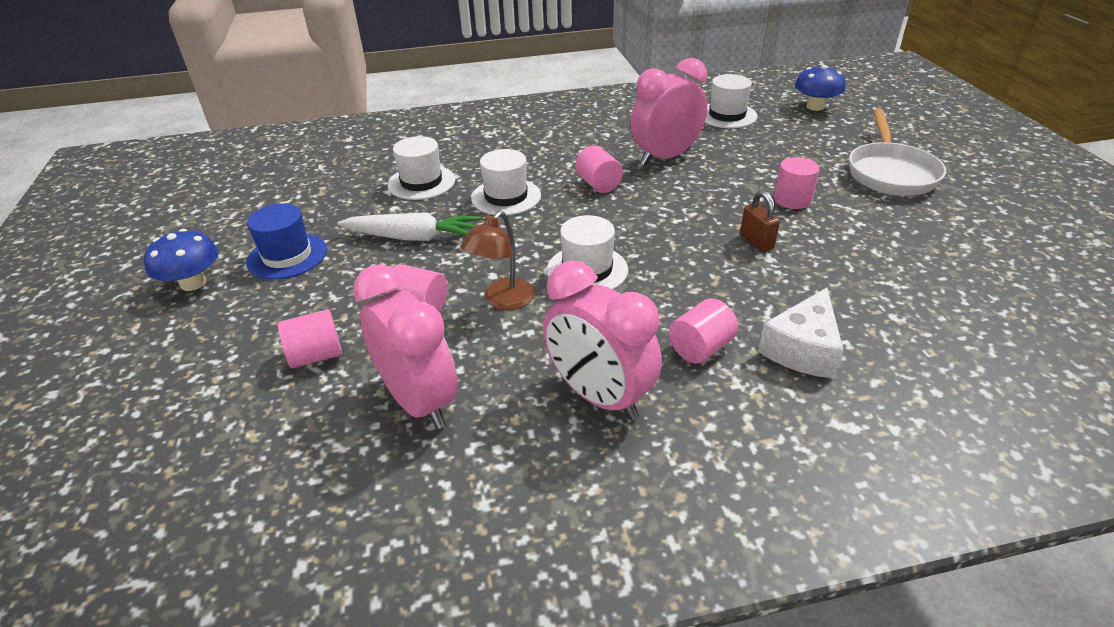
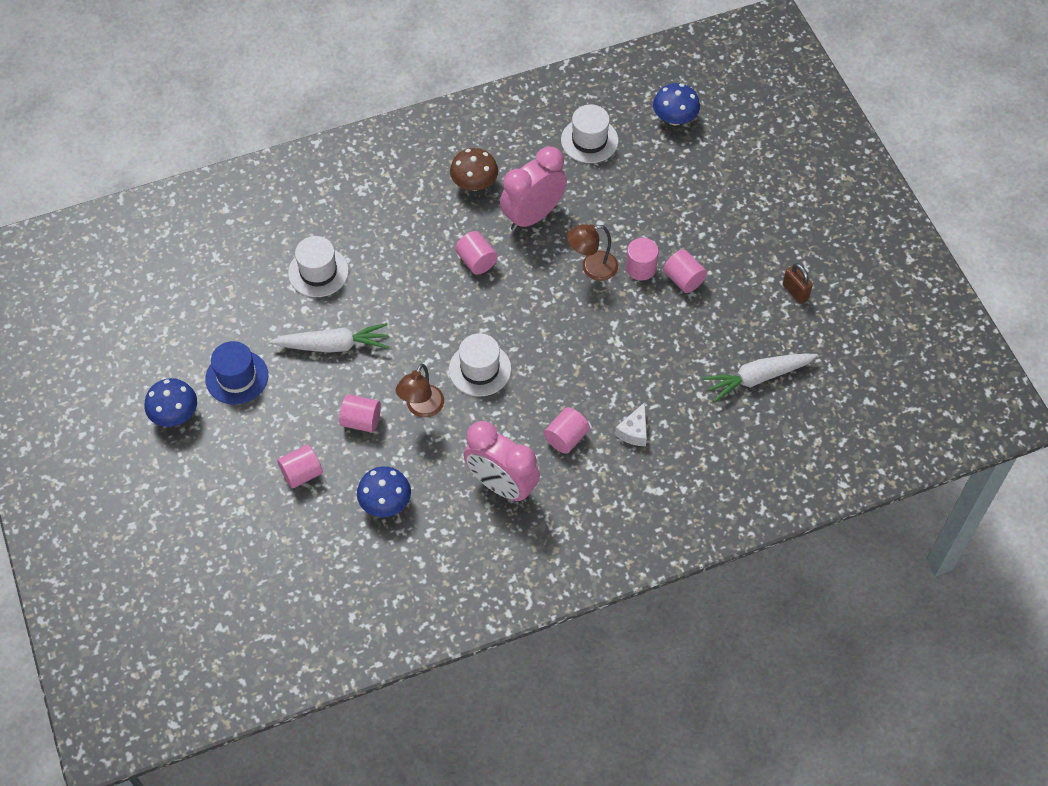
camera: 10 degrees left, 20 degrees up
(419, 401) = (385, 503): pink clock -> blue mushroom
(506, 197) = (398, 286): white hat -> none
(605, 135) = (474, 183): none -> brown mushroom
(733, 196) = (592, 268): none -> brown lamp
(756, 242) = (608, 324): brown padlock -> brown padlock (795, 292)
(802, 349) = (634, 431): white cheese -> white cheese, size x0.65
(847, 211) = (683, 279): none -> pink cylinder
(890, 173) = (727, 223): white pan -> none
(976, 305) = (758, 378): none -> white carrot

